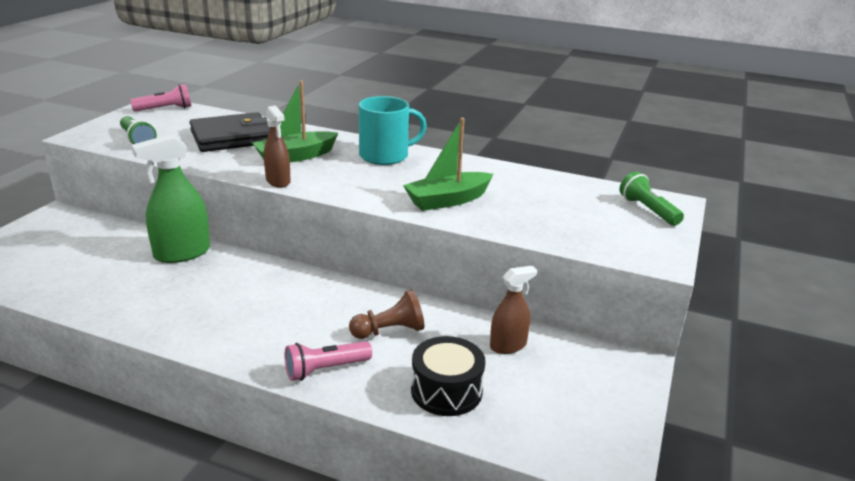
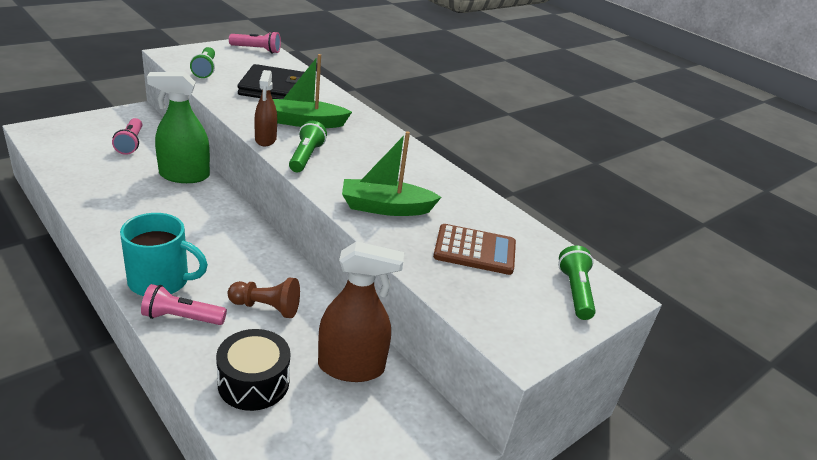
camera: 25 degrees right, 5 degrees up
(88, 244) = (130, 143): none -> pink flashlight
(332, 183) = (306, 157): none -> green flashlight
(385, 156) = (383, 147): turquoise mug -> turquoise mug (160, 281)
(508, 345) = (351, 367): brown spray bottle -> brown spray bottle, size x1.64
(550, 207) = (475, 250): none -> brown calculator

